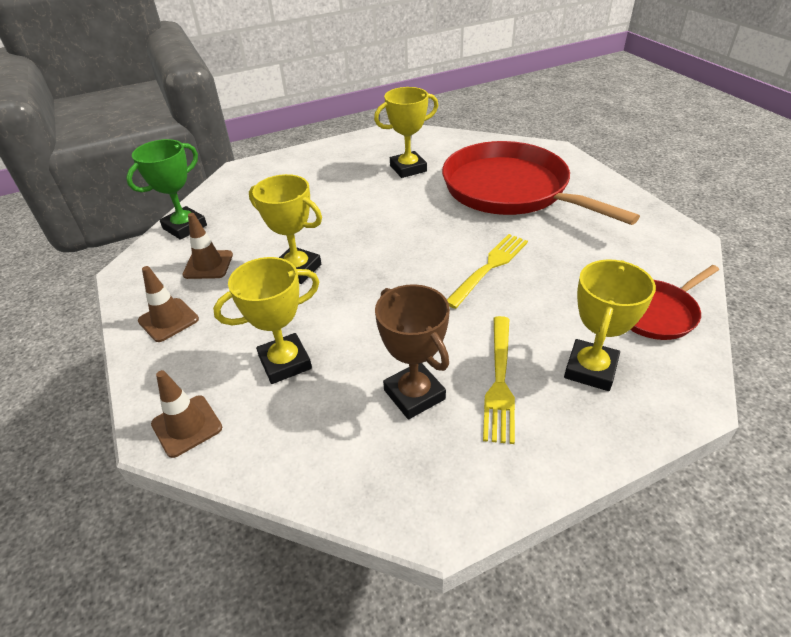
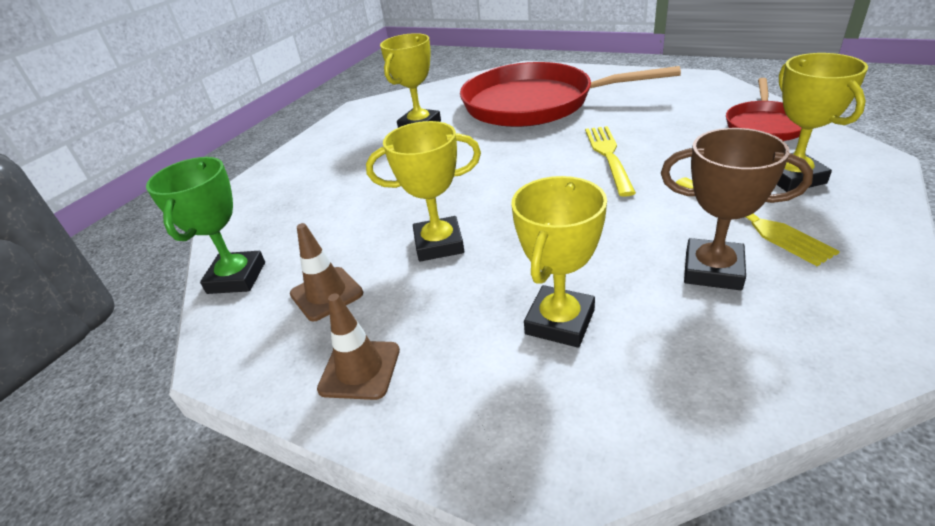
camera: 35 degrees left, 5 degrees down
(187, 426) = (556, 449): brown traffic cone -> none

